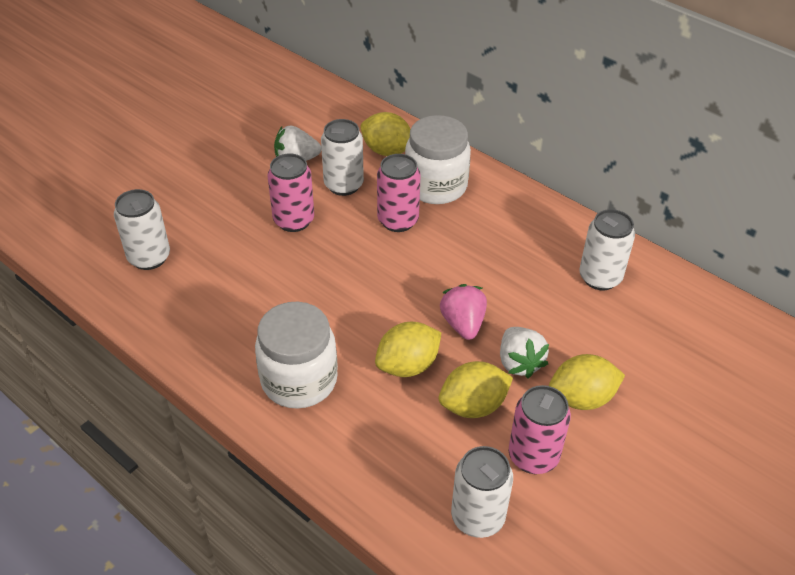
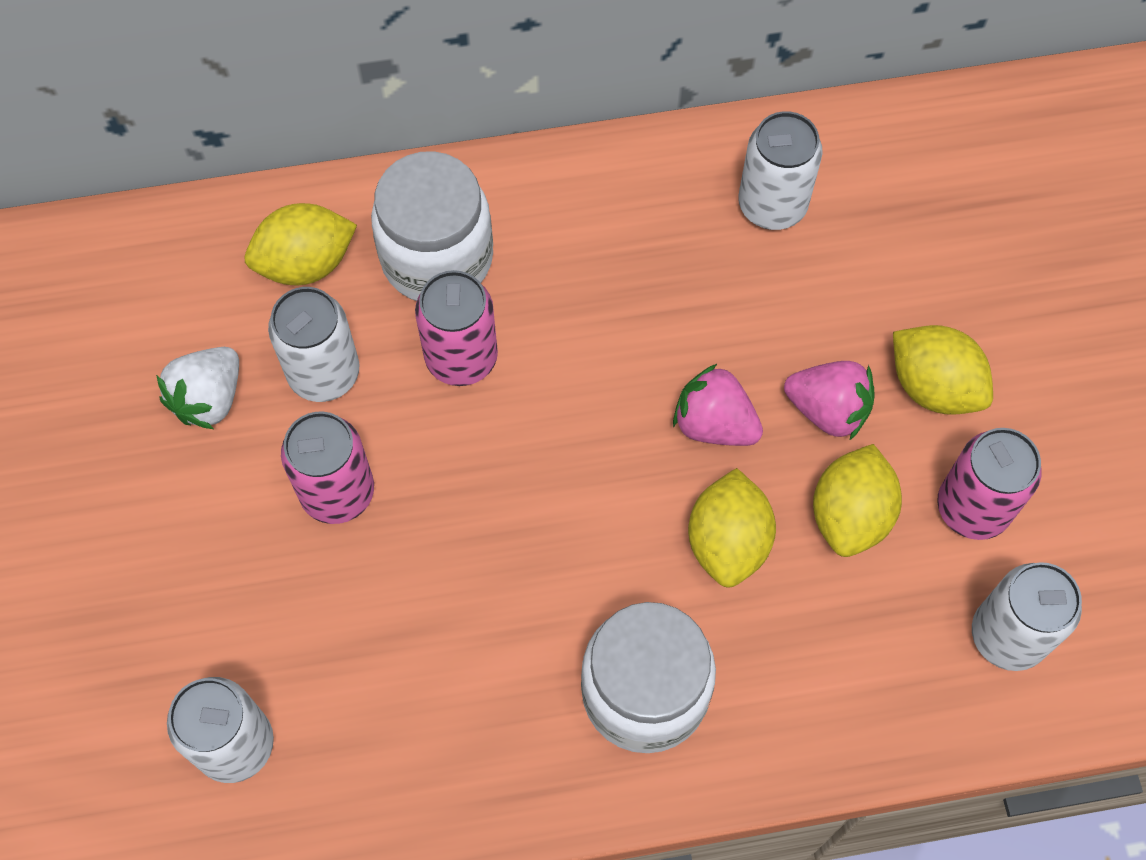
camera: 50 degrees left, 20 degrees up
(519, 363) = (828, 410): white strawberry -> pink strawberry
(581, 398) = (933, 386): yellow lemon -> yellow lemon turned 75 degrees counterclockwise

